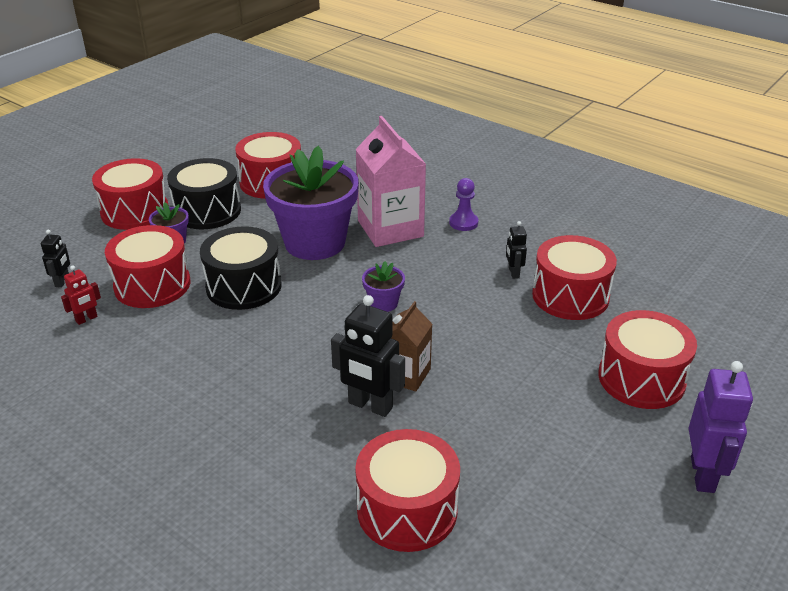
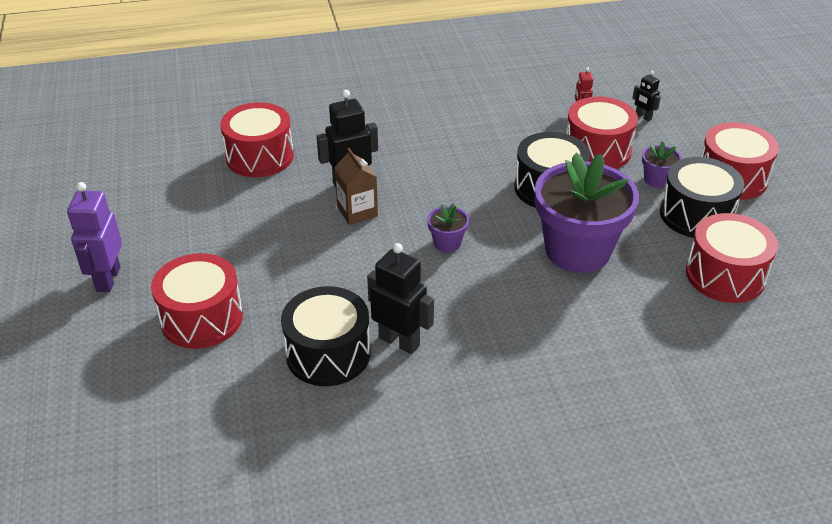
camera: 130 degrees right, 5 degrees up
(390, 229) = (555, 307): pink carton -> none
(463, 223) = (514, 363): purple pawn -> none
(513, 273) = (399, 341): black robot -> black robot, size x1.87
(570, 296) = (328, 353): red drum -> black drum
(703, 474) = (108, 279): purple robot -> purple robot turned 45 degrees clockwise

